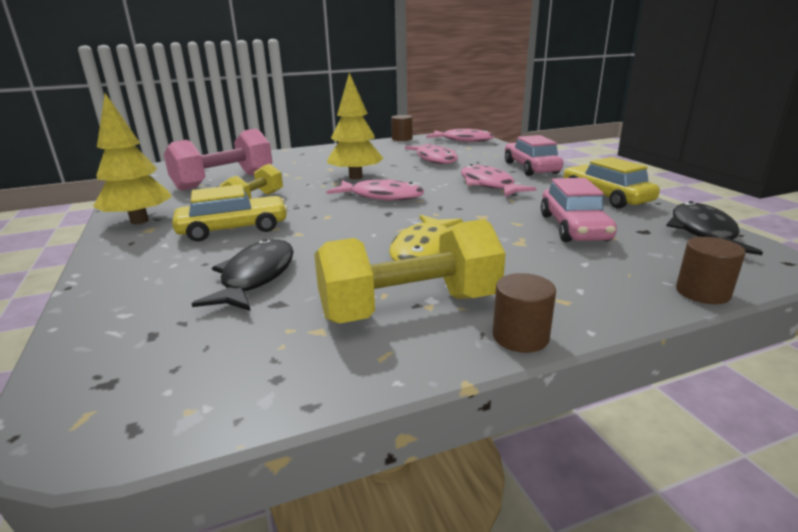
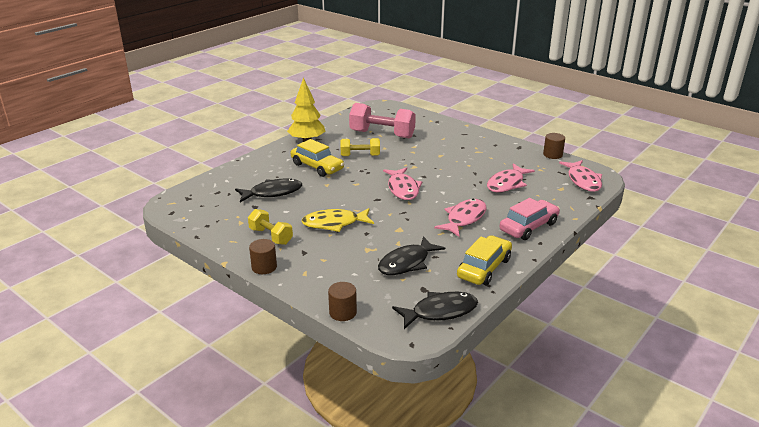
camera: 60 degrees right, 5 degrees up
(355, 177) = (431, 169): yellow tree -> none
(410, 308) = (271, 236): yellow dumbbell -> yellow dumbbell, size x0.59
(573, 227) = (407, 263): pink car -> black fish

